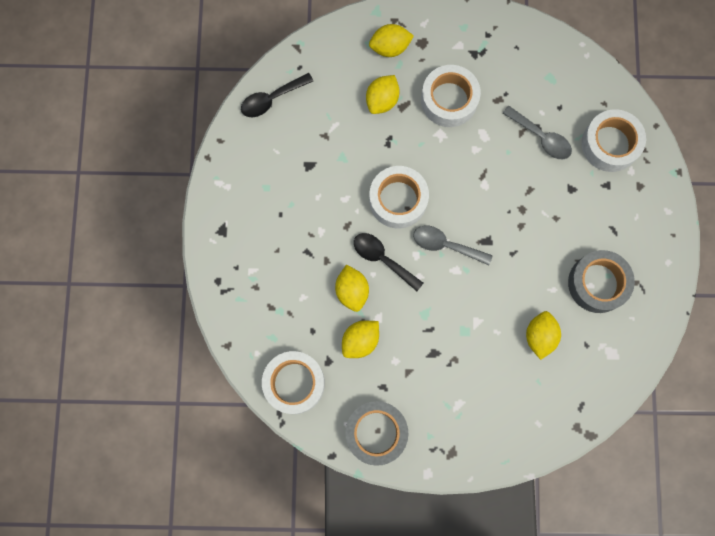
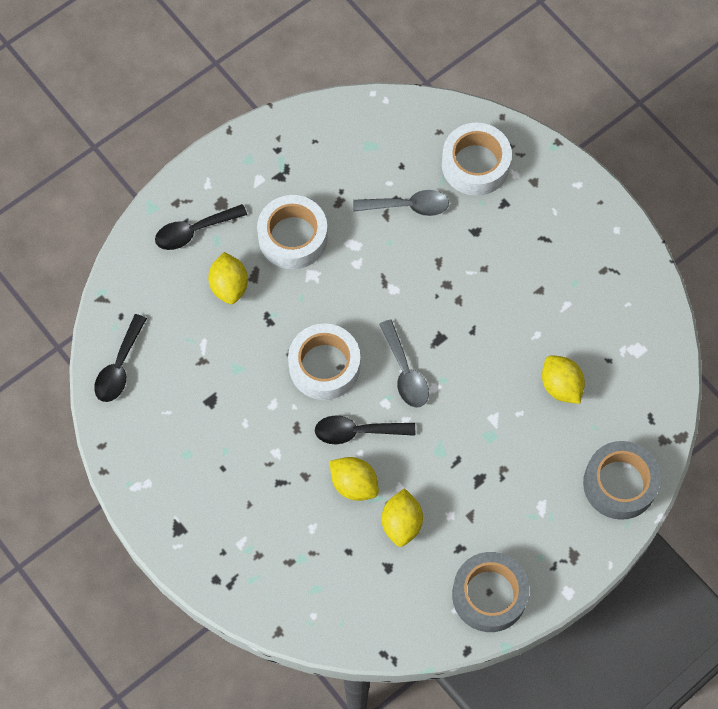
camera: 40 degrees left, 10 degrees down
(294, 383) = (373, 613): white tape -> none
(390, 47) = (194, 231): yellow lemon -> black spoon
(445, 245) = (405, 372): grey spoon -> grey spoon turned 90 degrees counterclockwise
(597, 283) = (571, 297): grey tape -> grey tape (619, 484)

